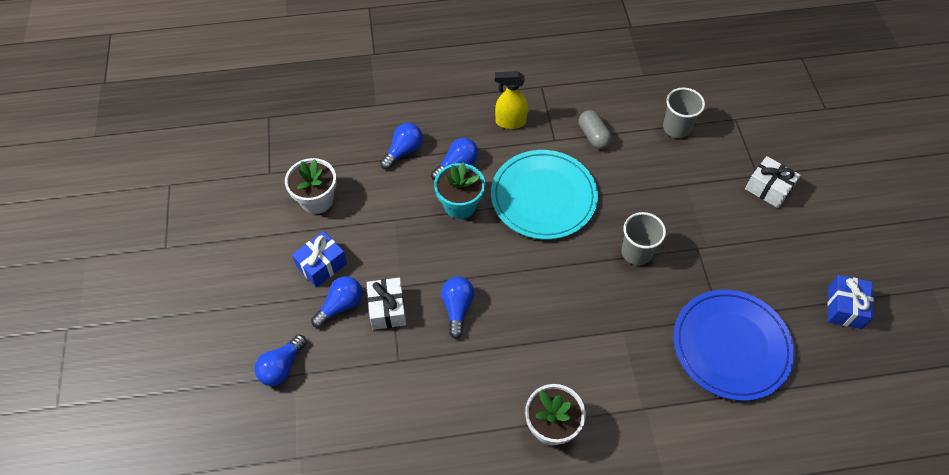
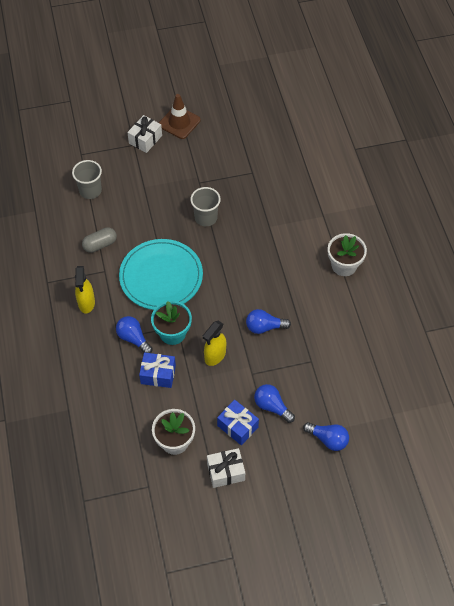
camera: 95 degrees left, 0 degrees up
(387, 309) = (271, 373): white gift -> white gift (226, 471)
(403, 151) = (120, 380): blue light bulb -> none
(422, 248) = (215, 356): none -> yellow spray bottle
(731, 346) = (272, 168): blue plate -> none
(805, 230) = (179, 122): none -> brown traffic cone
(844, 307) = (237, 108): blue gift -> blue gift (158, 374)

